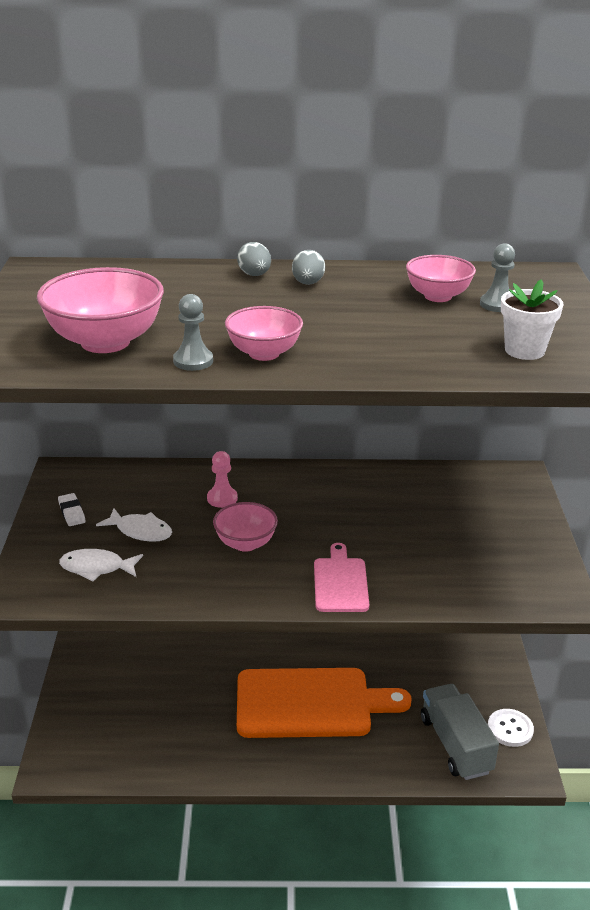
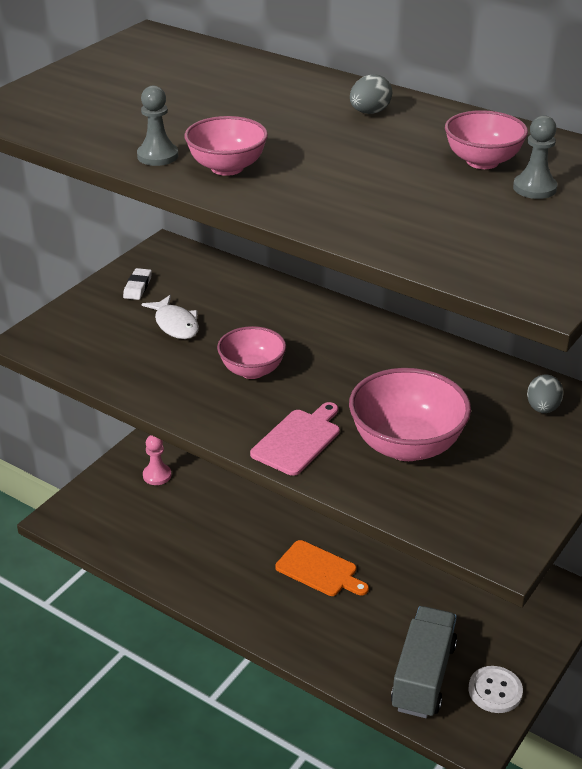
camera: 35 degrees right, 5 degrees up
(96, 568) = (109, 342): white fish -> none
(105, 342) = (112, 118): pink bowl -> pink bowl (406, 445)
(222, 498) = (275, 322): pink pawn -> pink pawn (157, 475)
(254, 275) = (331, 90): grey egg -> grey egg (542, 408)
(310, 703) = (319, 570): orange cutting board -> orange cutting board, size x0.50
(524, 350) = (485, 243): white flower pot -> none

